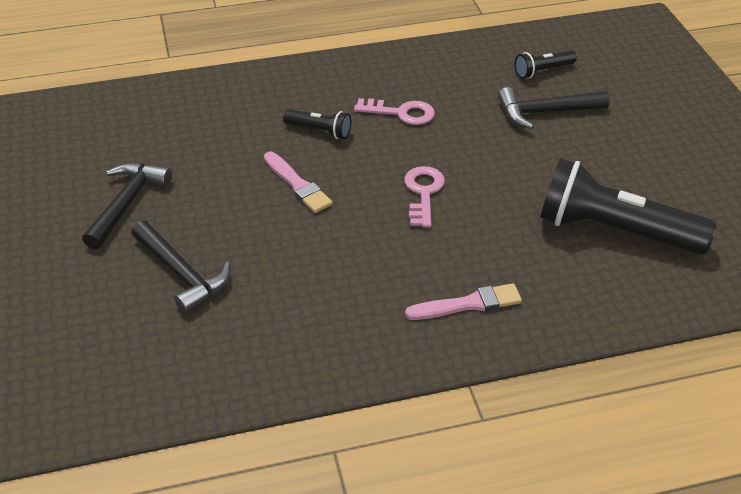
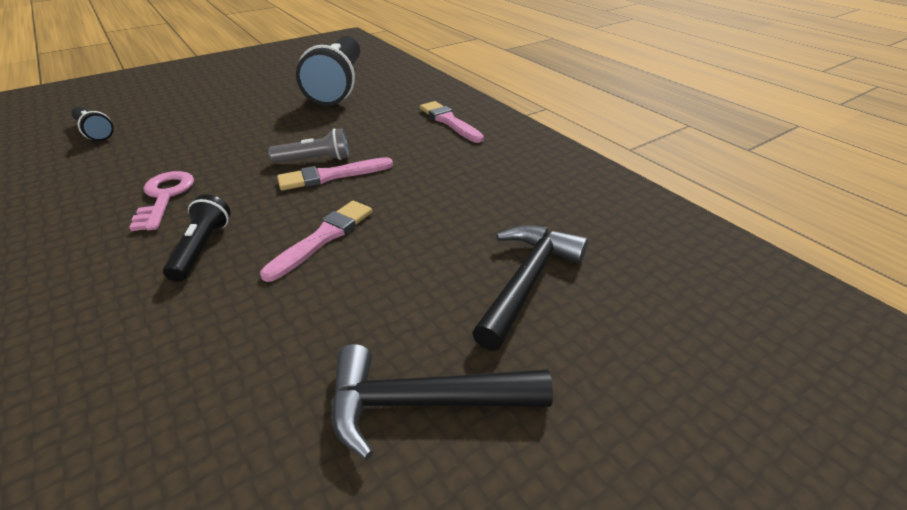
camera: 110 degrees left, 5 degrees down
(388, 199) = (331, 176): none -> pink brush
(423, 192) = (315, 160): pink key -> grey flashlight
(545, 112) = (174, 123): black hammer -> none

